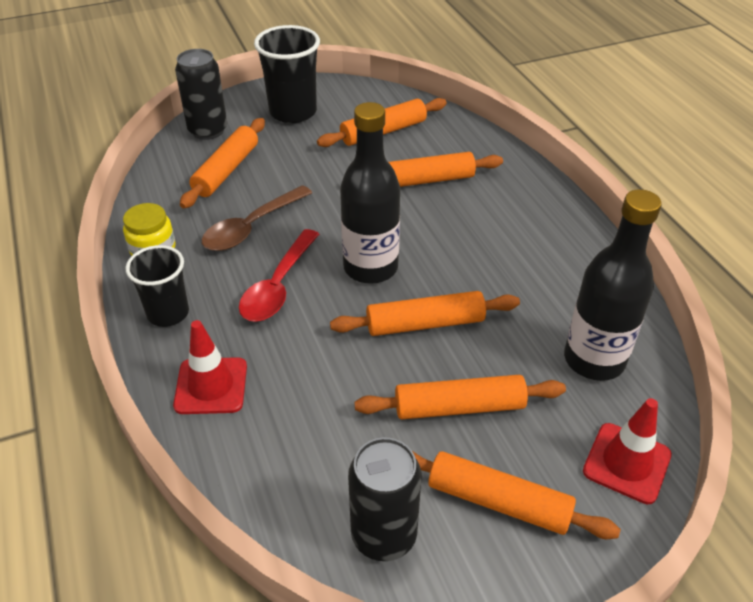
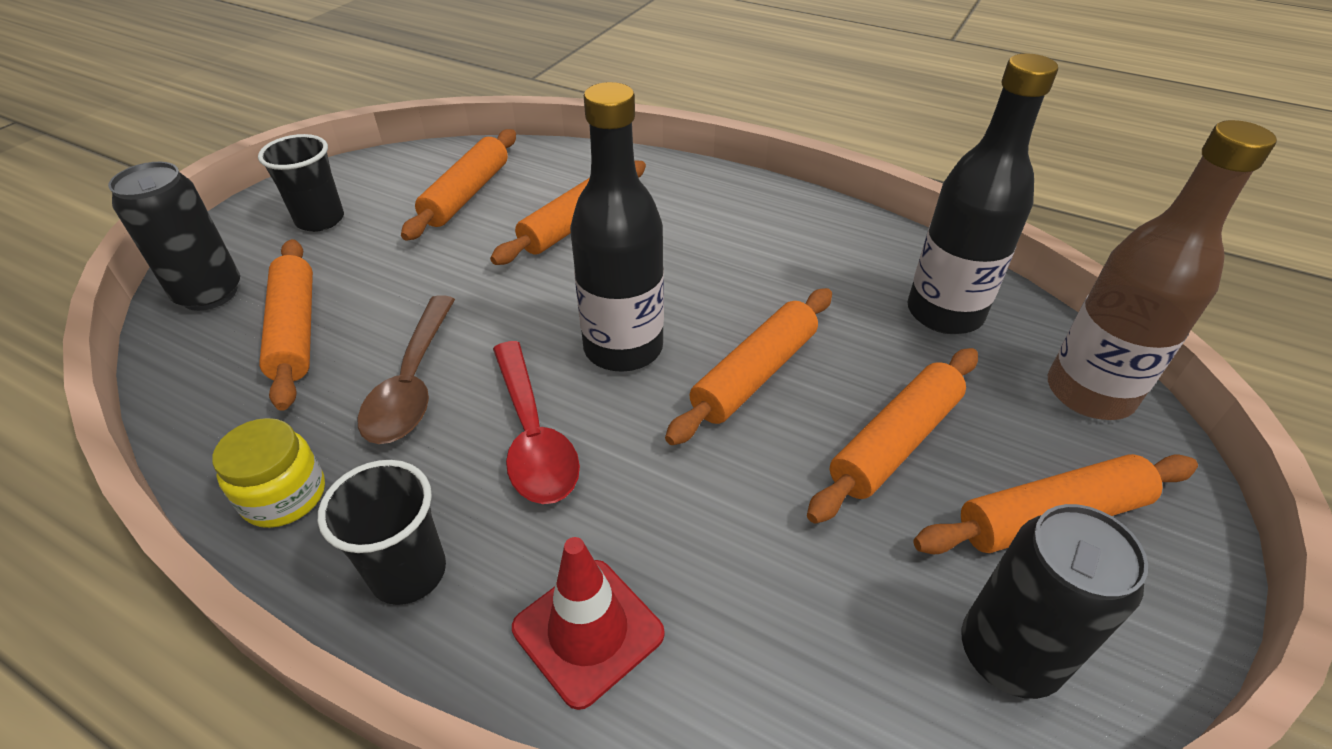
camera: 40 degrees left, 0 degrees up
(293, 112) = (320, 220): black cup -> black cup, size x0.66
(626, 463) = (1089, 393): red traffic cone -> brown bottle

